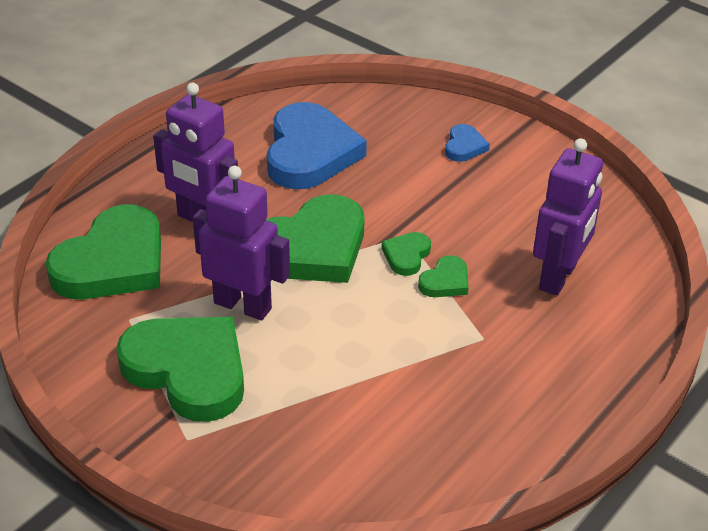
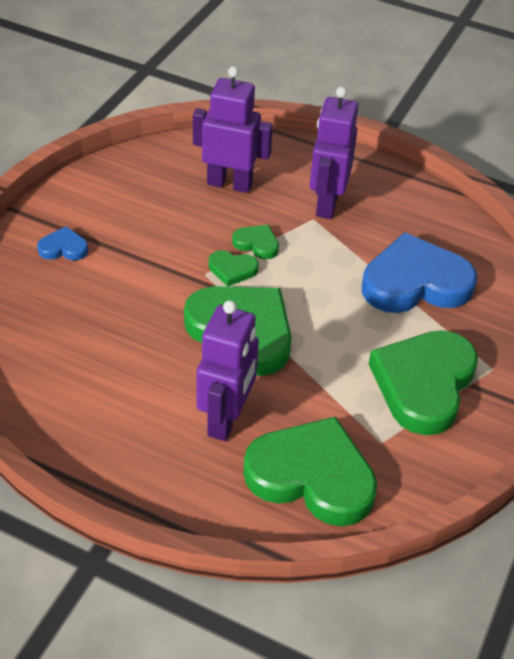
camera: 105 degrees left, 5 degrees up
(243, 305) = (333, 364): purple robot -> purple robot (327, 204)
(310, 153) = (96, 356): blue heart -> blue heart (415, 282)

